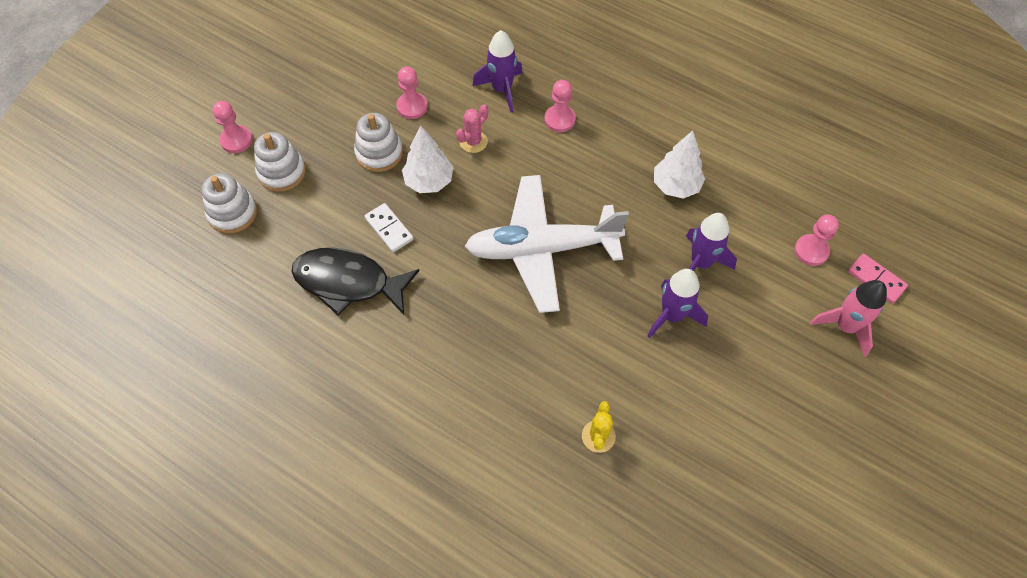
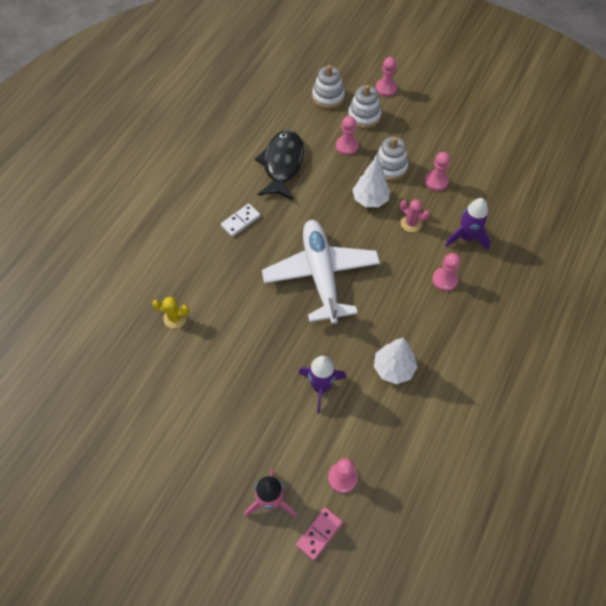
camera: 85 degrees right, 0 degrees up
(332, 198) = (347, 146): none -> pink pawn
(389, 229) = (326, 181): white domino -> white domino (240, 221)
(672, 316) = (271, 365): purple rocket -> none

